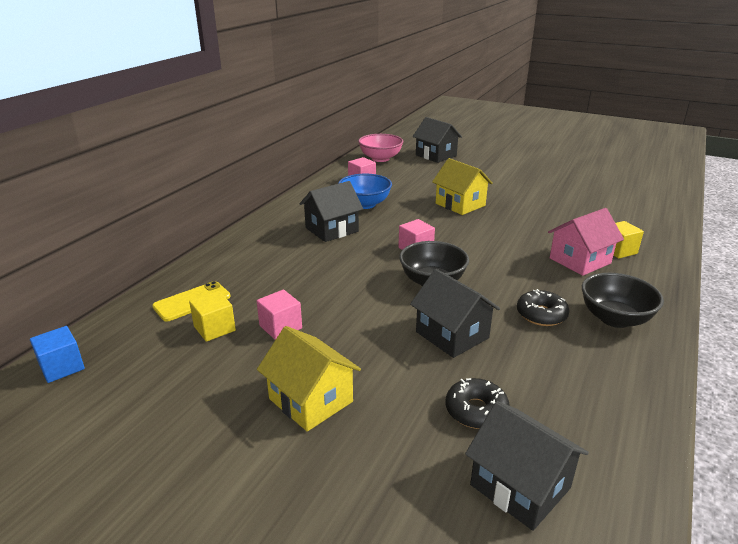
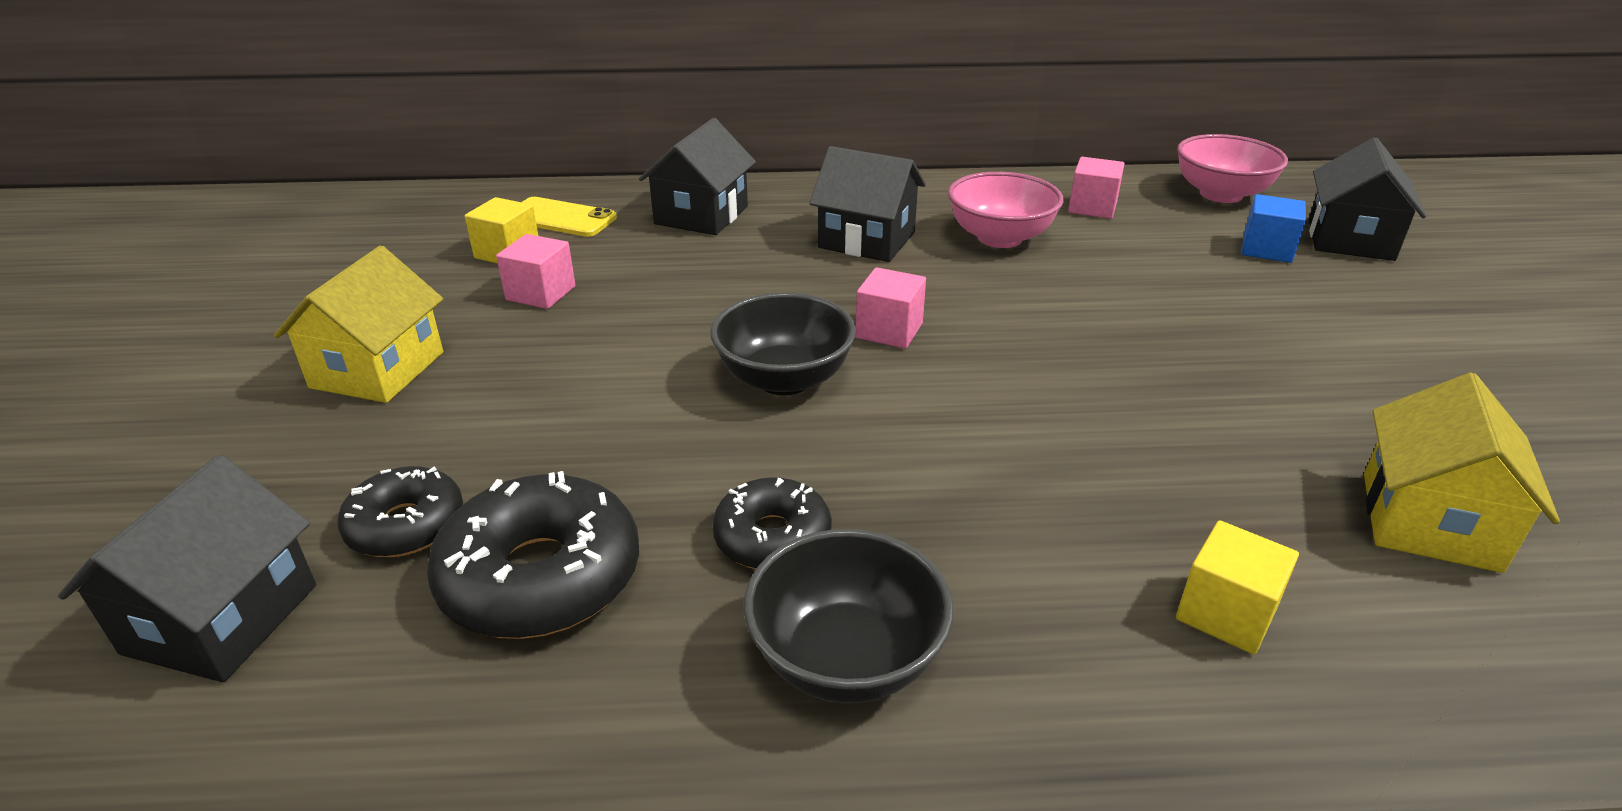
camera: 60 degrees right, 5 degrees up
(62, 367) = (380, 204): blue cube -> blue cube (1266, 249)
(365, 204) = (999, 238): blue bowl -> pink bowl
(452, 335) = (619, 445): black house -> black house (701, 215)
(460, 204) = (1147, 327): yellow house -> yellow house (1429, 521)
(537, 376) = (541, 577): none -> black donut
(580, 261) = (1083, 551): pink house -> none

